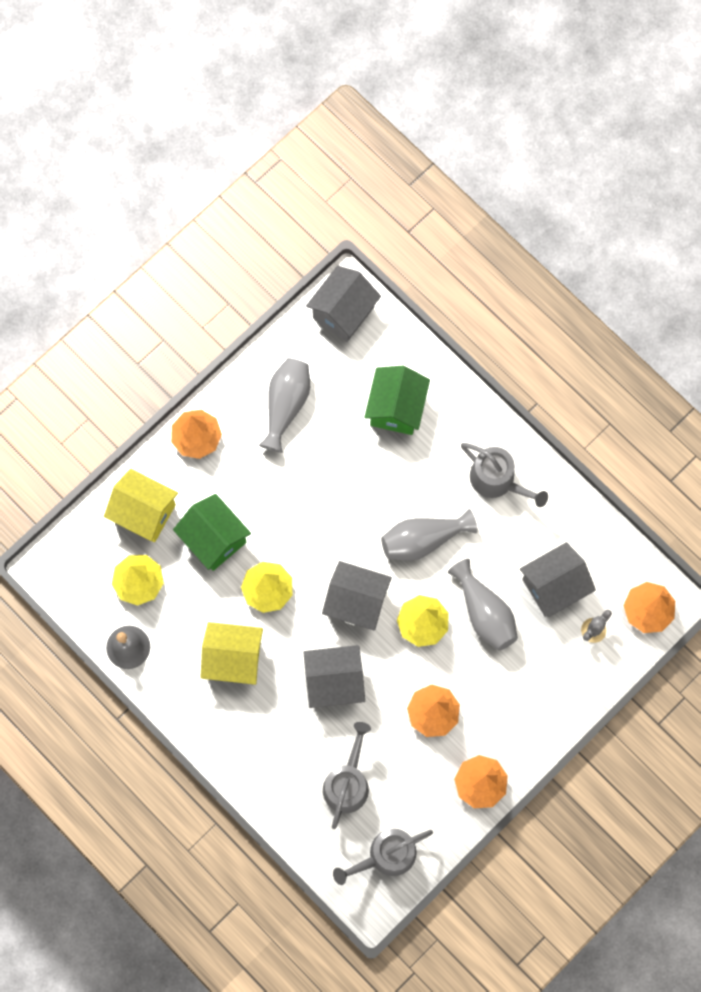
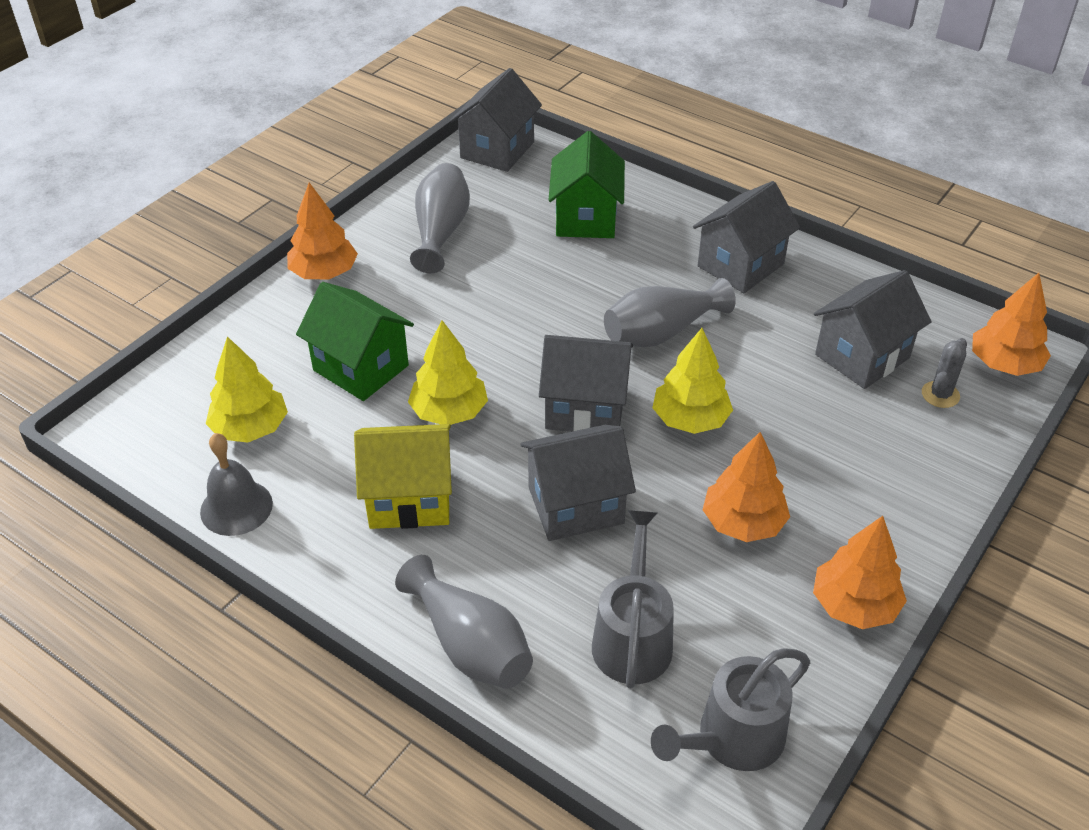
camera: 10 degrees left, 30 degrees down
(144, 513) = (254, 353): yellow house -> none
(484, 612) = (776, 396): grey vase -> grey vase (470, 644)
(497, 480) = (740, 265): grey watering can -> grey house

